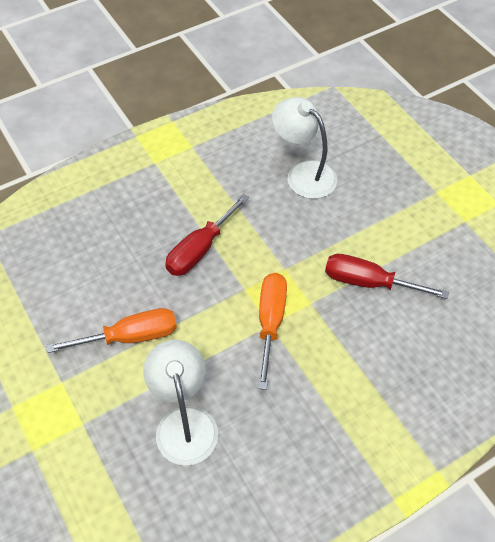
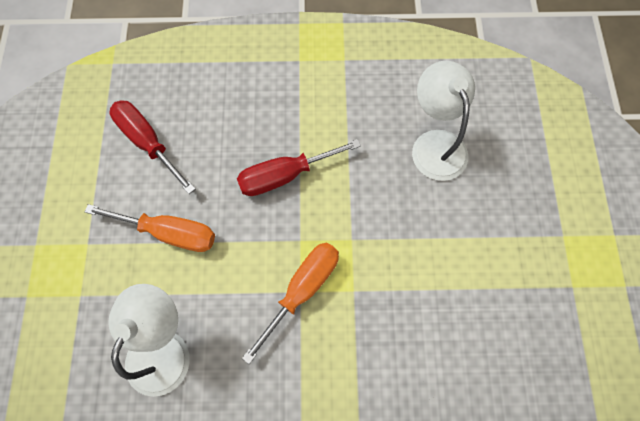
camera: 30 degrees right, 15 degrees up
(368, 282) = (425, 300): red screwdriver -> red screwdriver (148, 142)

